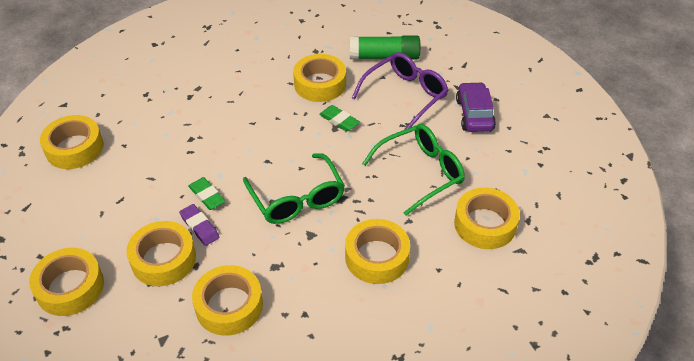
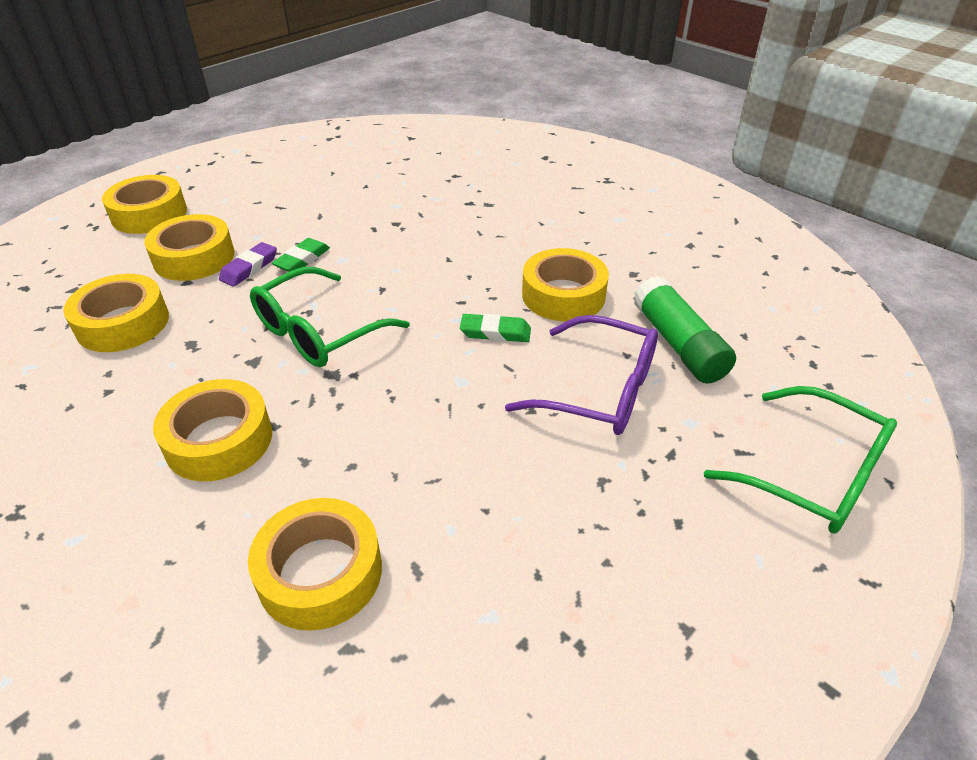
camera: 70 degrees right, 5 degrees down
(74, 148) = (348, 161): yellow tape -> none
(339, 120) = (495, 332): green eraser -> green eraser turned 75 degrees clockwise
(421, 172) = (421, 452): green glasses -> green glasses (814, 475)
(474, 114) = (610, 496): purple car -> none

